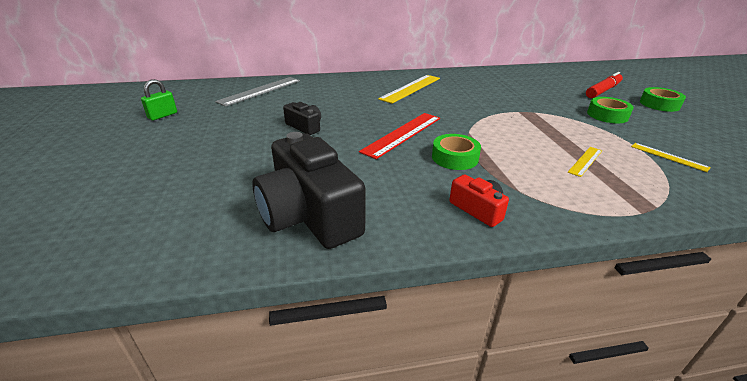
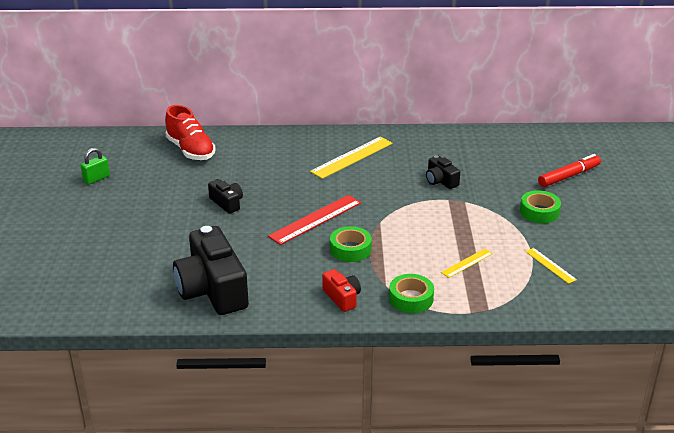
camera: 10 degrees right, 0 degrees up
(260, 91) = (191, 150): grey ruler -> red shoe
(500, 99) = (440, 181): none -> black camera
(659, 104) = (613, 201): green tape -> green tape (411, 298)

